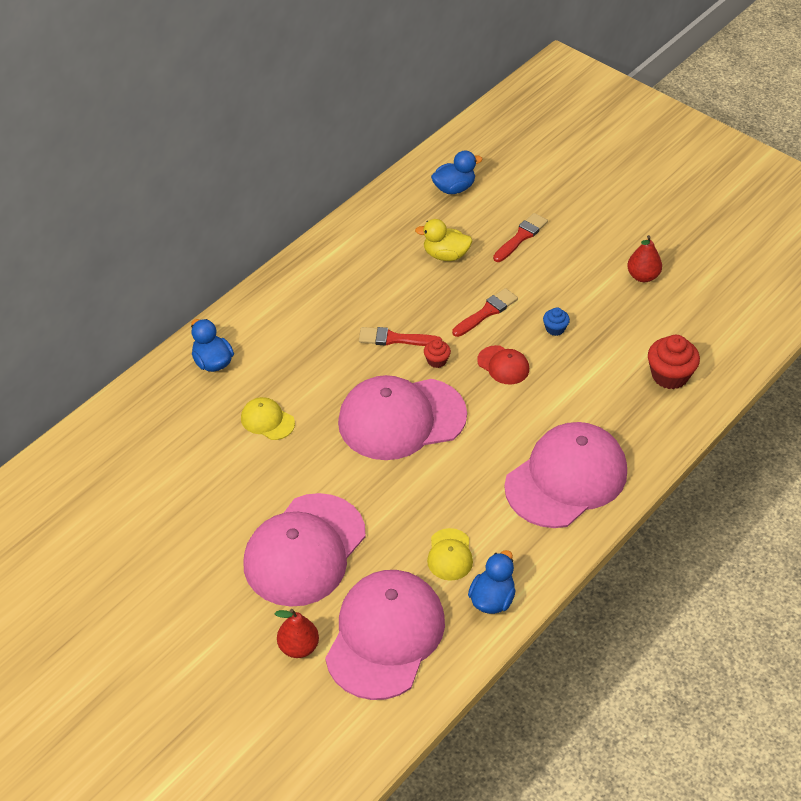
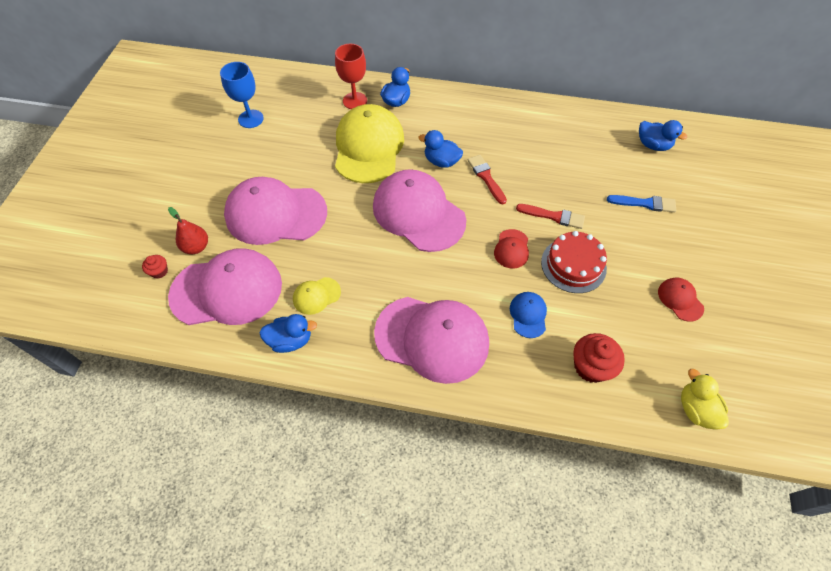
camera: 60 degrees right, 10 degrees up
(119, 519) = (251, 119): none -> blue goblet
(177, 401) = (355, 101): none -> red goblet
(267, 420) = (368, 147): yellow cap -> yellow cap, size x2.27
(342, 365) = (441, 161): none -> blue duck
(436, 361) = (485, 208): red cupcake -> red cupcake (159, 271)
(445, 255) = (586, 169): yellow duck -> yellow duck (695, 409)
(521, 237) = (644, 203): red brush -> blue brush
(555, 329) = (573, 265): blue cupcake -> red cake
(588, 392) = (528, 315): none -> blue cap
(642, 276) = (680, 300): red pear -> red cap

